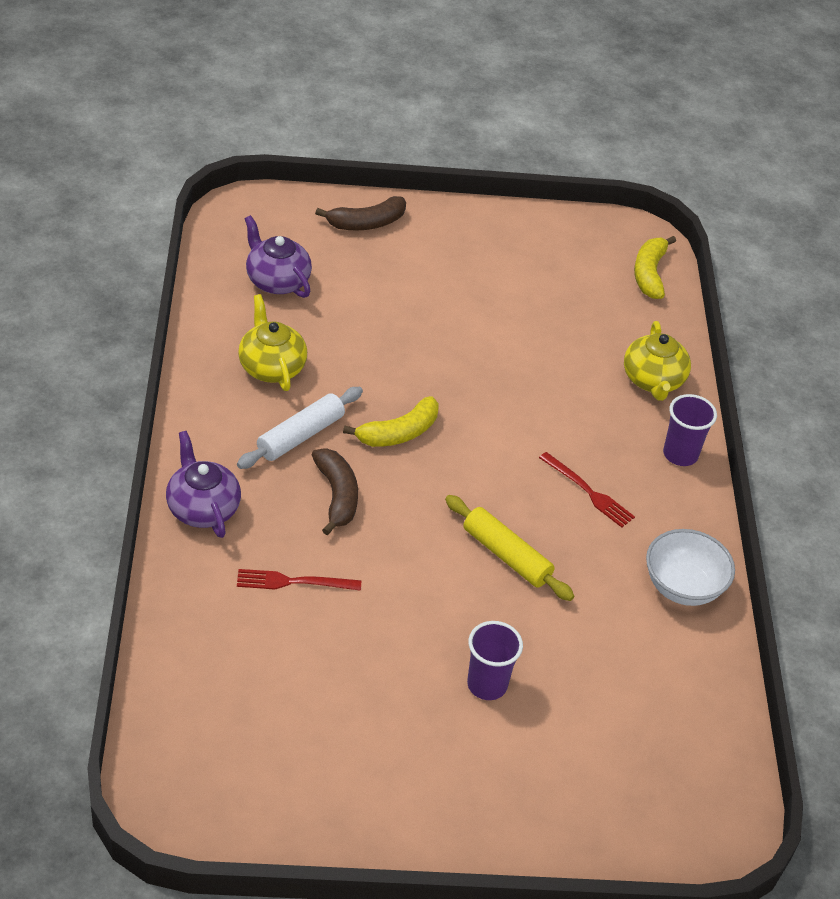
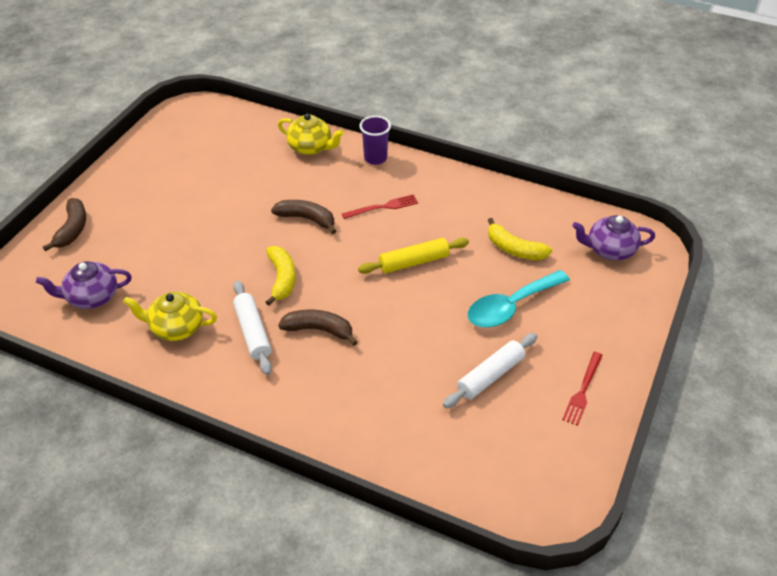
camera: 60 degrees left, 0 degrees up
(202, 508) = (288, 411): purple teapot -> purple teapot (609, 250)
(294, 582) = (383, 378): red fork -> red fork (583, 390)
(354, 692) = (490, 376): none -> white rolling pin
(487, 685) = (510, 307): purple cup -> turquoise spoon
(516, 421) = (307, 219): none -> brown banana
(649, 274) = (223, 116): yellow banana -> yellow banana (514, 249)
(683, 587) = (474, 194): white bowl -> none

